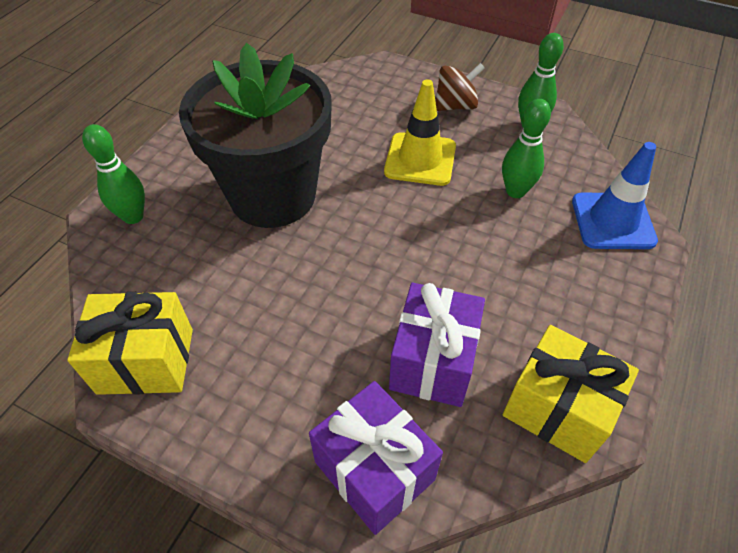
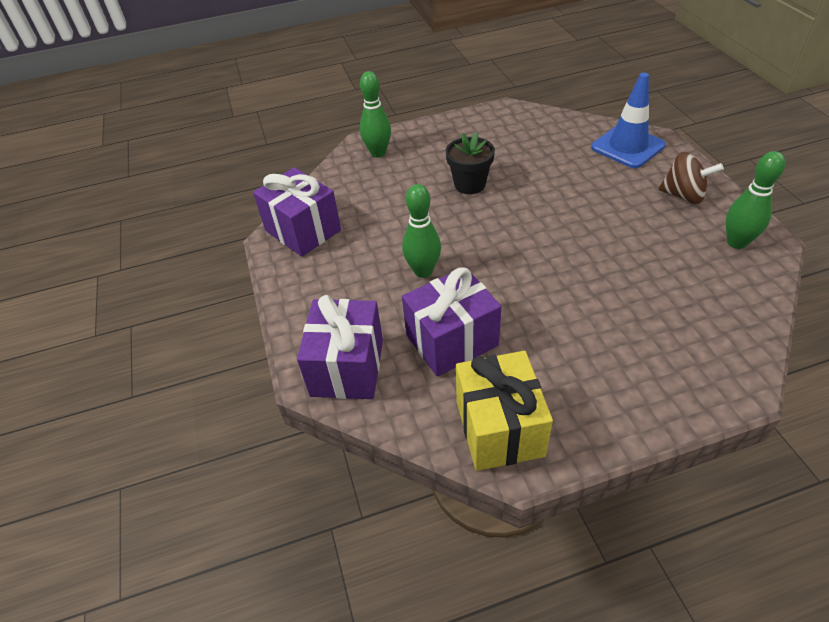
camera: 50 degrees right, 5 degrees down
(146, 361) = (303, 230): yellow gift -> purple gift
(272, 195) = (469, 184): black flower pot -> black flower pot, size x0.43
(420, 159) = (603, 217): yellow traffic cone -> none
(515, 191) = (655, 280): green bowling pin -> green bowling pin (423, 271)
(612, 221) = (719, 351): blue traffic cone -> blue traffic cone (627, 146)

